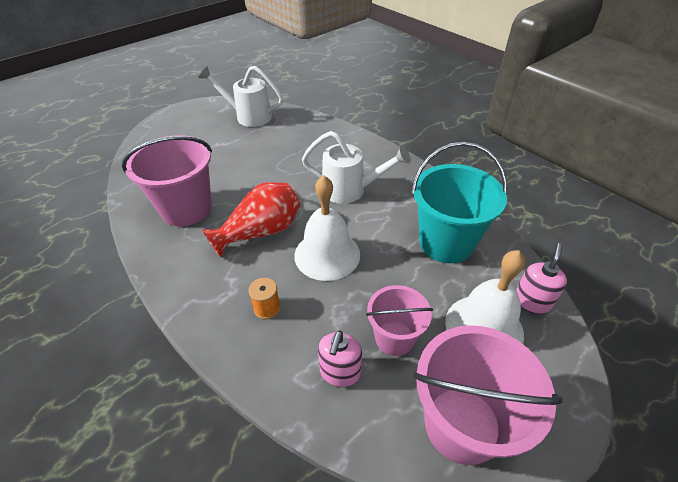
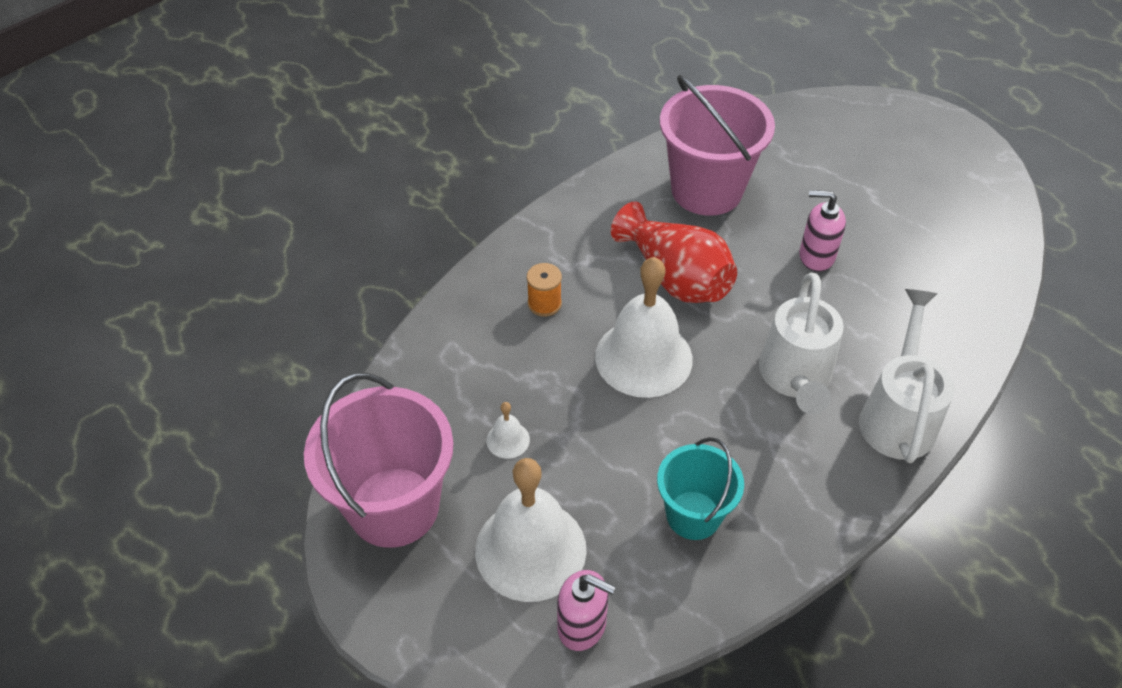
camera: 85 degrees right, 5 degrees up
(249, 116) = (968, 215): white watering can -> white watering can (897, 416)
(340, 372) = (458, 384): pink soap dispenser -> pink soap dispenser (816, 256)
(394, 338) = (508, 440): pink bucket -> white bell
(446, 242) = (693, 515): turquoise bucket -> turquoise bucket, size x0.60

